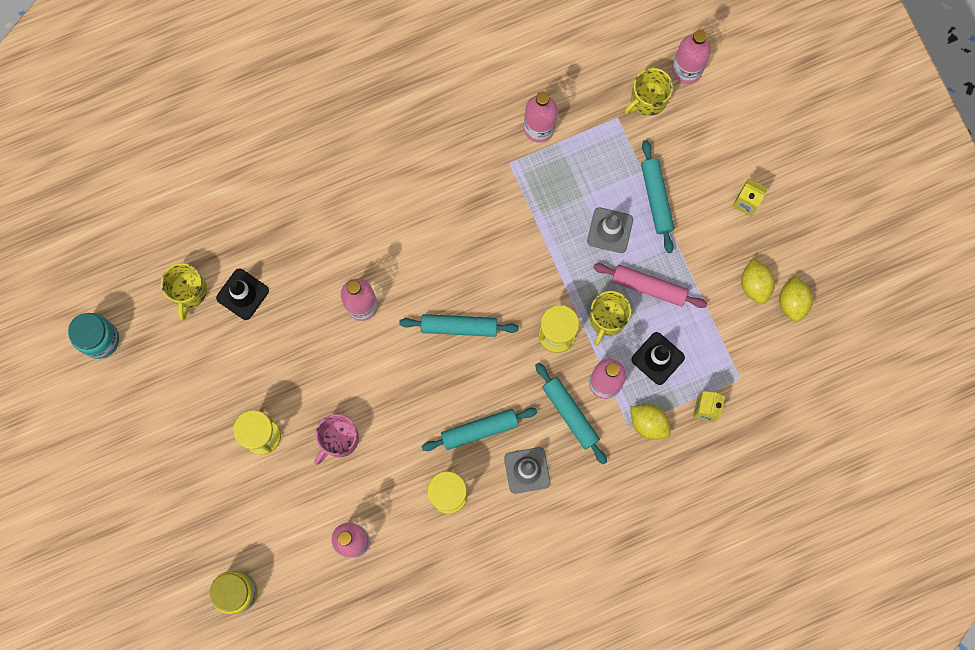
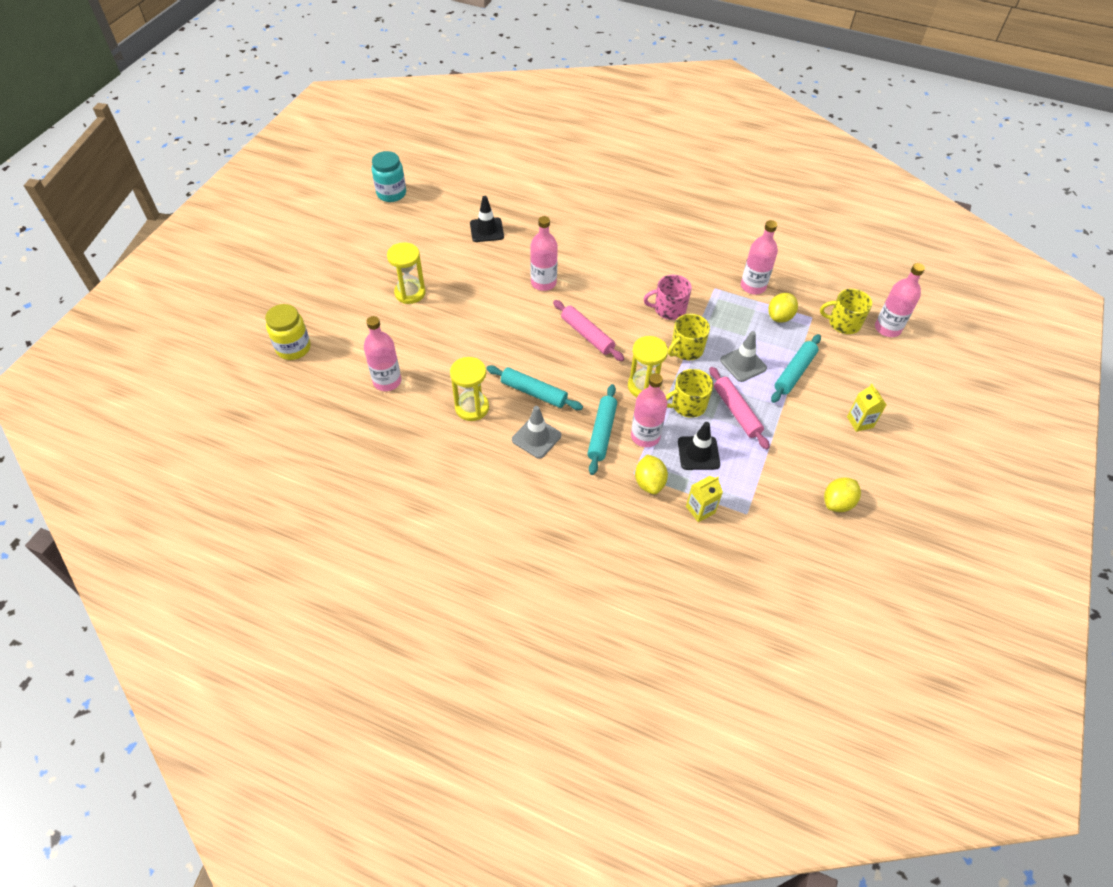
camera: 45 degrees right, 25 degrees down
(188, 291) = (461, 209): yellow mug -> yellow mug (686, 349)
(338, 439) = (447, 328): pink mug -> pink mug (669, 309)
(459, 327) = (587, 335): turquoise rolling pin -> pink rolling pin
(755, 285) = (818, 470): yellow lemon -> yellow lemon (779, 317)

